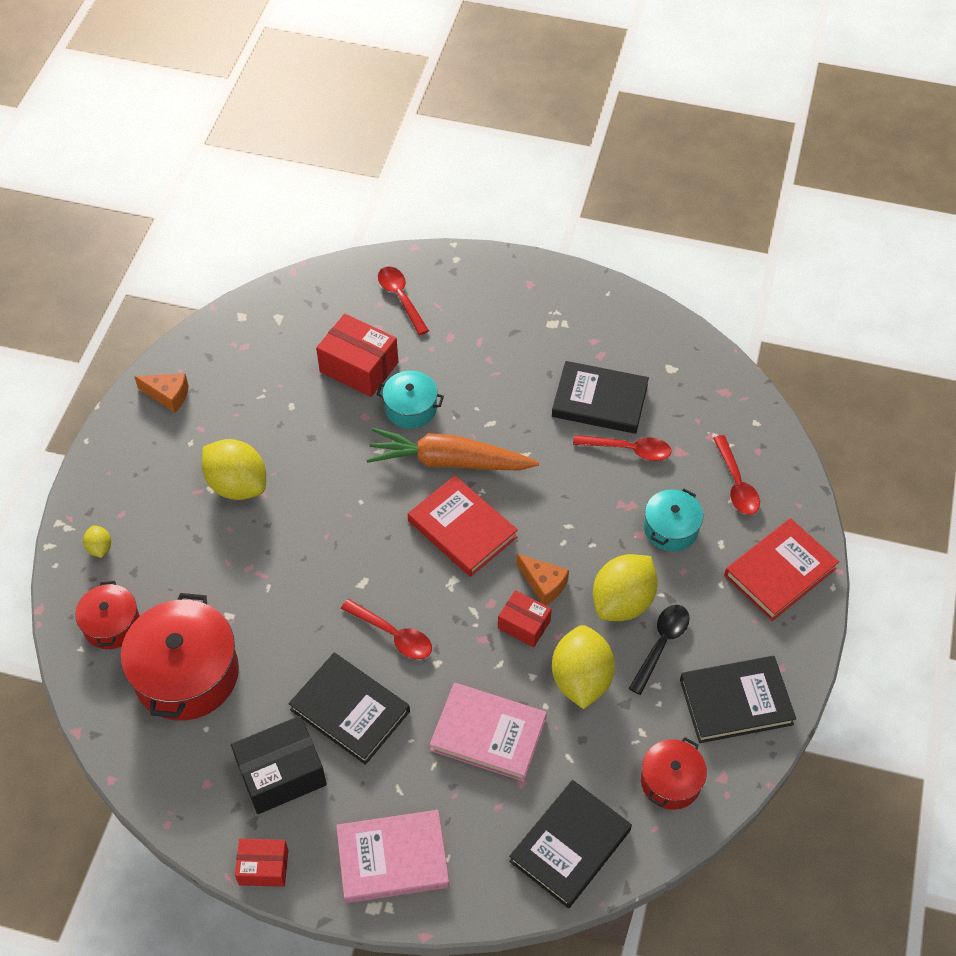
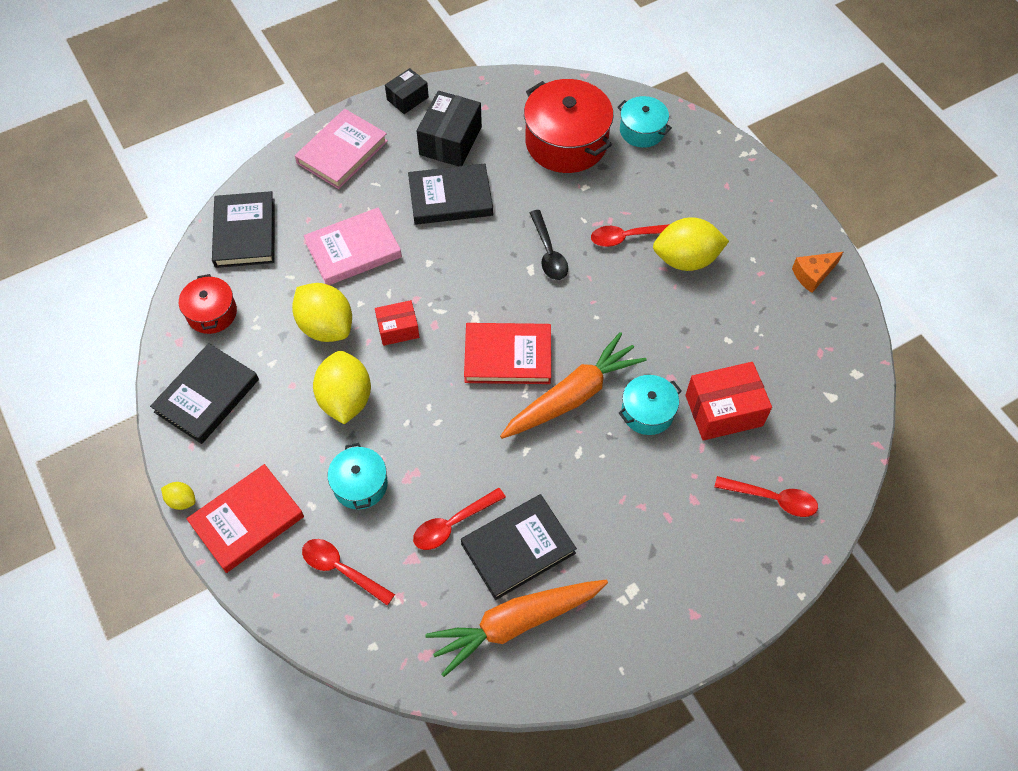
camera: 135 degrees right, 5 degrees up
(100, 548) = (709, 159): yellow lemon -> yellow lemon (182, 500)
(112, 624) = (642, 130): red pot -> turquoise pot
(263, 867) = (407, 98): red box -> black box
(393, 635) = (474, 256): red spoon -> red spoon (628, 237)
(543, 584) = (412, 366): orange cheese -> none
(647, 363) = (516, 623): none -> orange carrot
(661, 645) = (291, 392): black spoon -> black spoon (548, 252)
(779, 572) = (247, 520): red book -> red book turned 45 degrees clockwise

